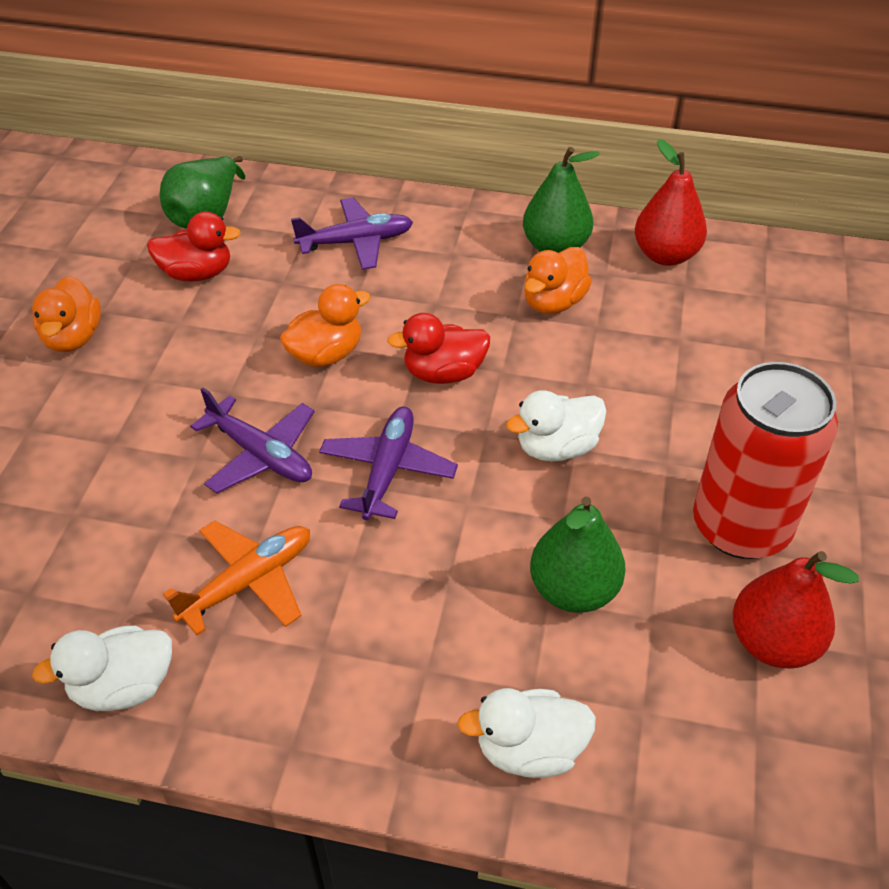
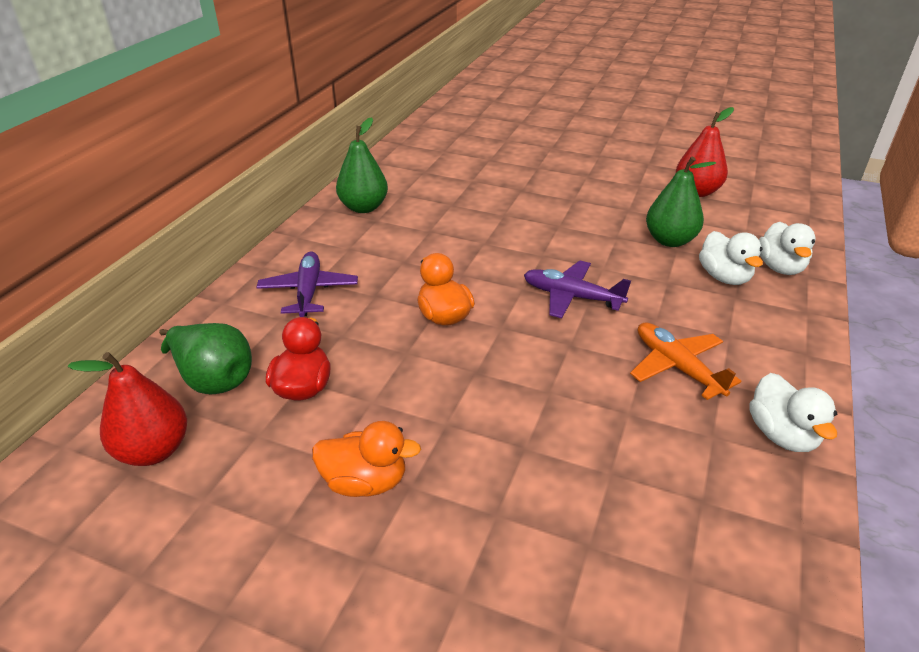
camera: 80 degrees left, 10 degrees down
(261, 455) = (550, 356): purple plane -> none
(443, 373) = (480, 265): red duck -> none
(553, 302) = (422, 215): orange duck -> none
(556, 447) = (558, 231): white duck -> white duck (724, 277)
(665, 255) = (392, 173): red pear -> red pear (154, 450)
(740, 526) = (622, 187): red can -> none

